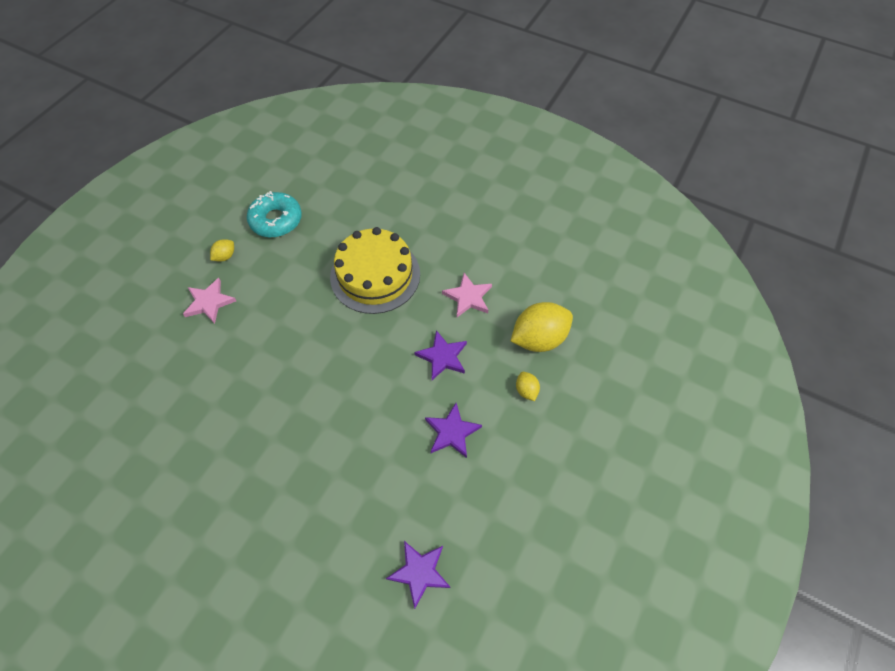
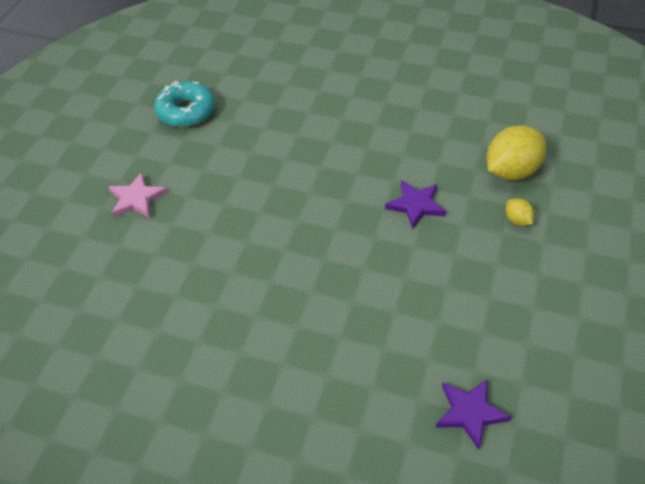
camera: 10 degrees left, 10 degrees down
(225, 256) = (140, 153): yellow lemon -> none
(375, 275) = (314, 144): yellow cake -> none
(452, 432) = (453, 272): purple star -> none
(468, 297) = (422, 147): pink star -> none

